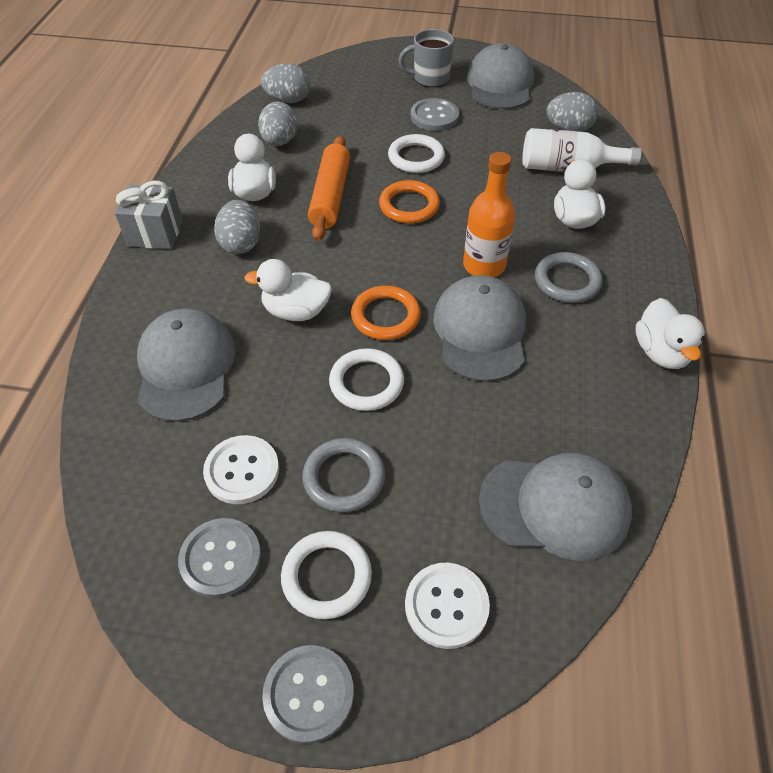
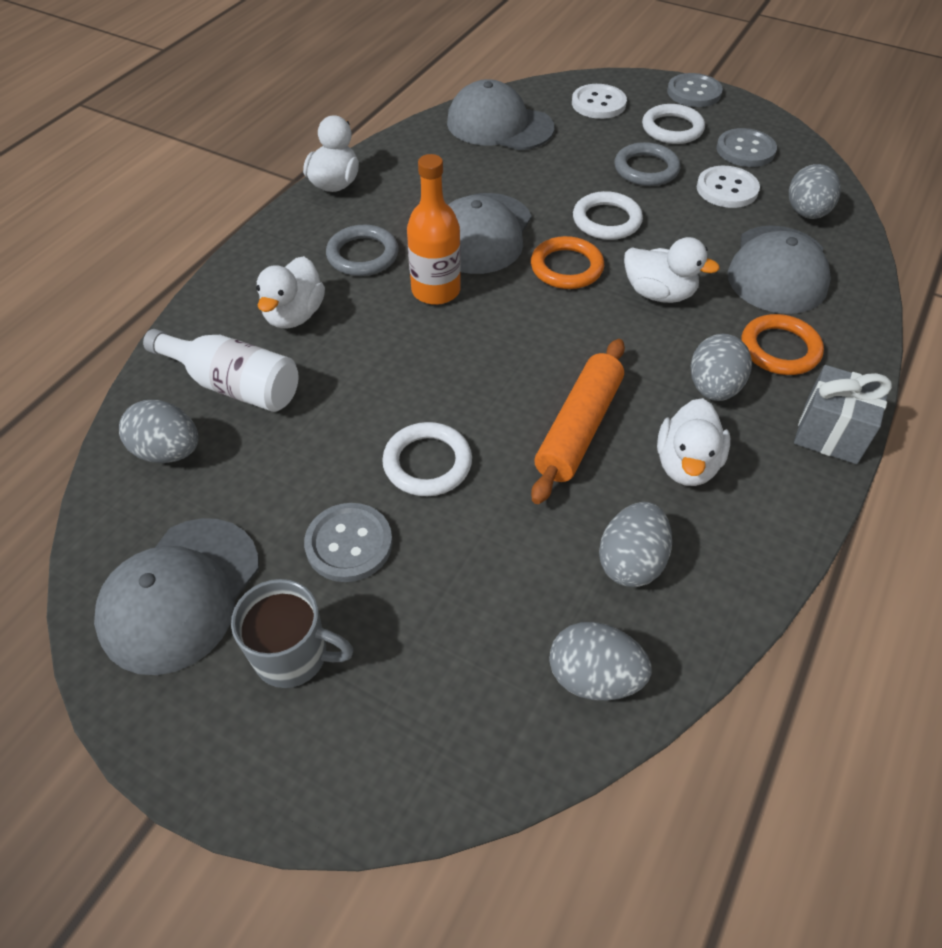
camera: 160 degrees left, 0 degrees up
(148, 457) = (806, 213): none -> grey egg
(409, 206) = (479, 385): orange ring -> orange ring (780, 349)

